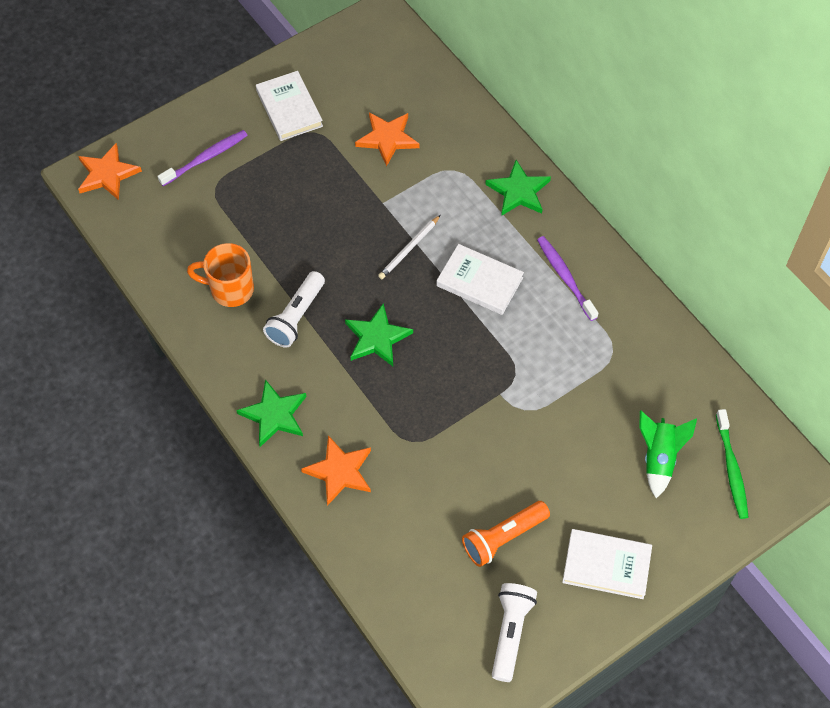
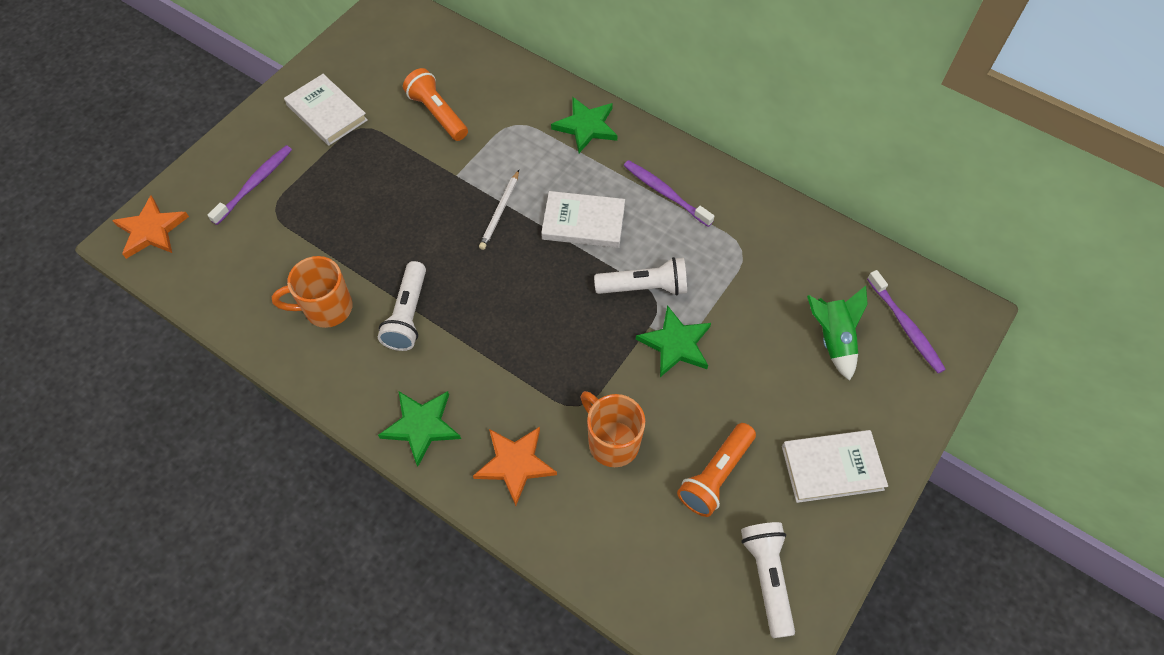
camera: 20 degrees left, 0 degrees up
(377, 338) = (501, 310): green star -> green star (675, 344)
(387, 139) = (437, 114): orange star -> orange flashlight
(427, 480) = (612, 441): none -> orange mug
(510, 358) = (644, 287): none -> white flashlight
(731, 468) = (905, 326): green toothbrush -> purple toothbrush

